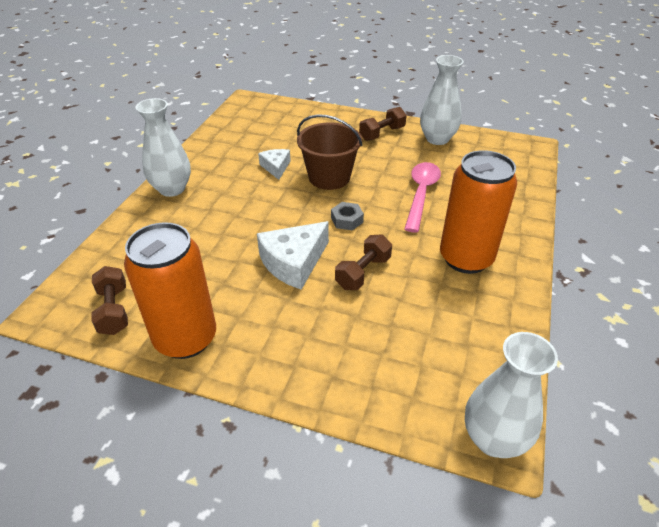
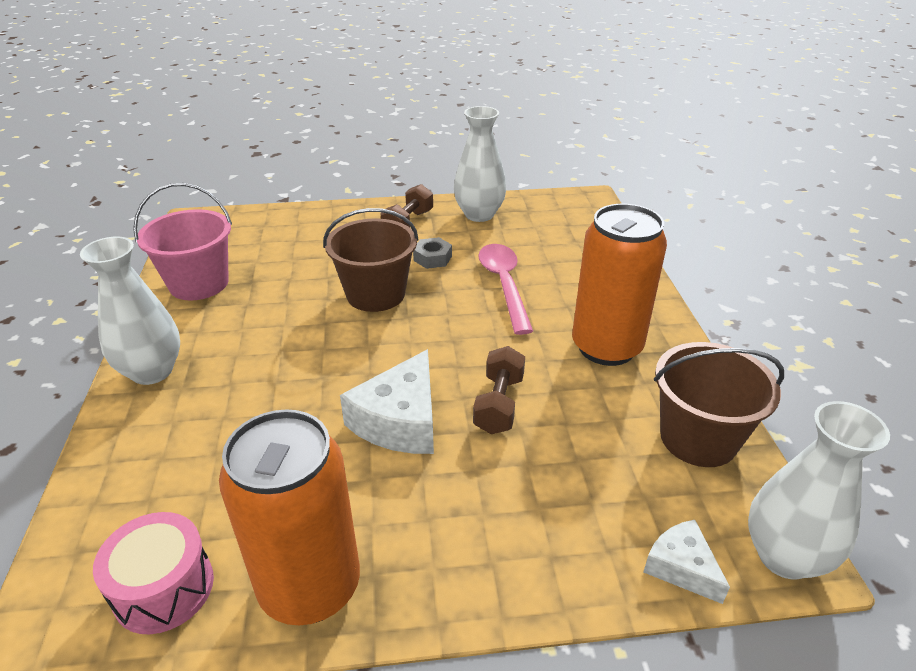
camera: 25 degrees left, 5 degrees down
(114, 310) = (164, 588): brown dumbbell -> pink drum
(226, 142) = (199, 284): none -> pink bucket
(276, 167) = (293, 300): white cheese -> white cheese (681, 567)
(347, 220) = (434, 343): grey nut -> grey nut (433, 258)
(489, 341) = (698, 438): none -> brown bucket

